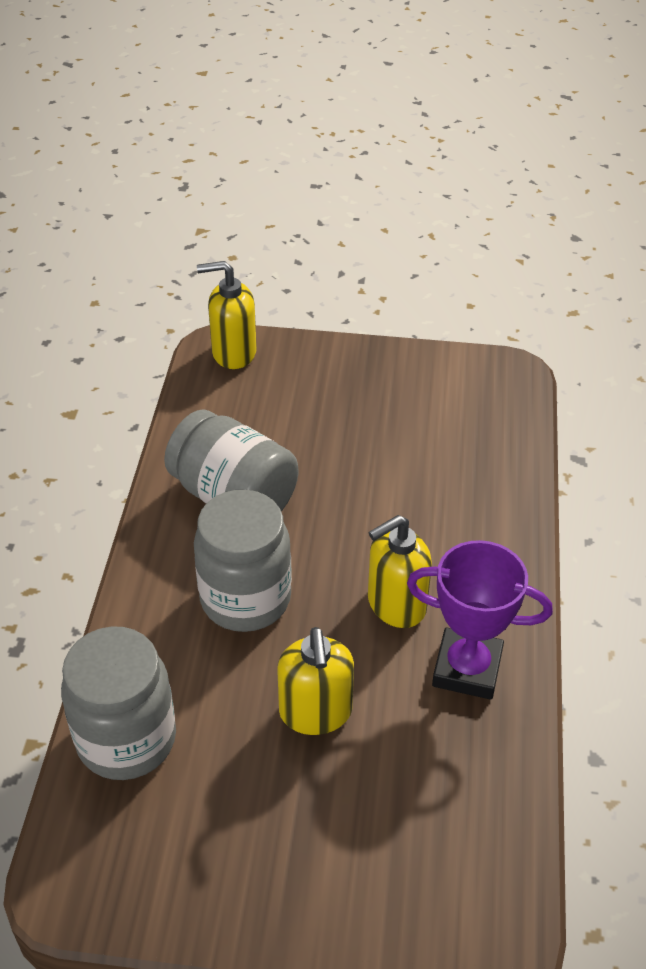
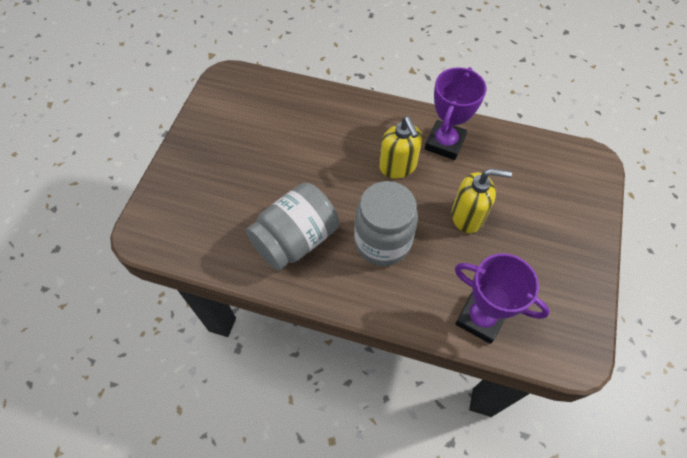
camera: 80 degrees left, 15 degrees up
(126, 739) = (480, 318): grey jar -> purple trophy
(233, 353) = (151, 224): yellow soap dispenser -> none

